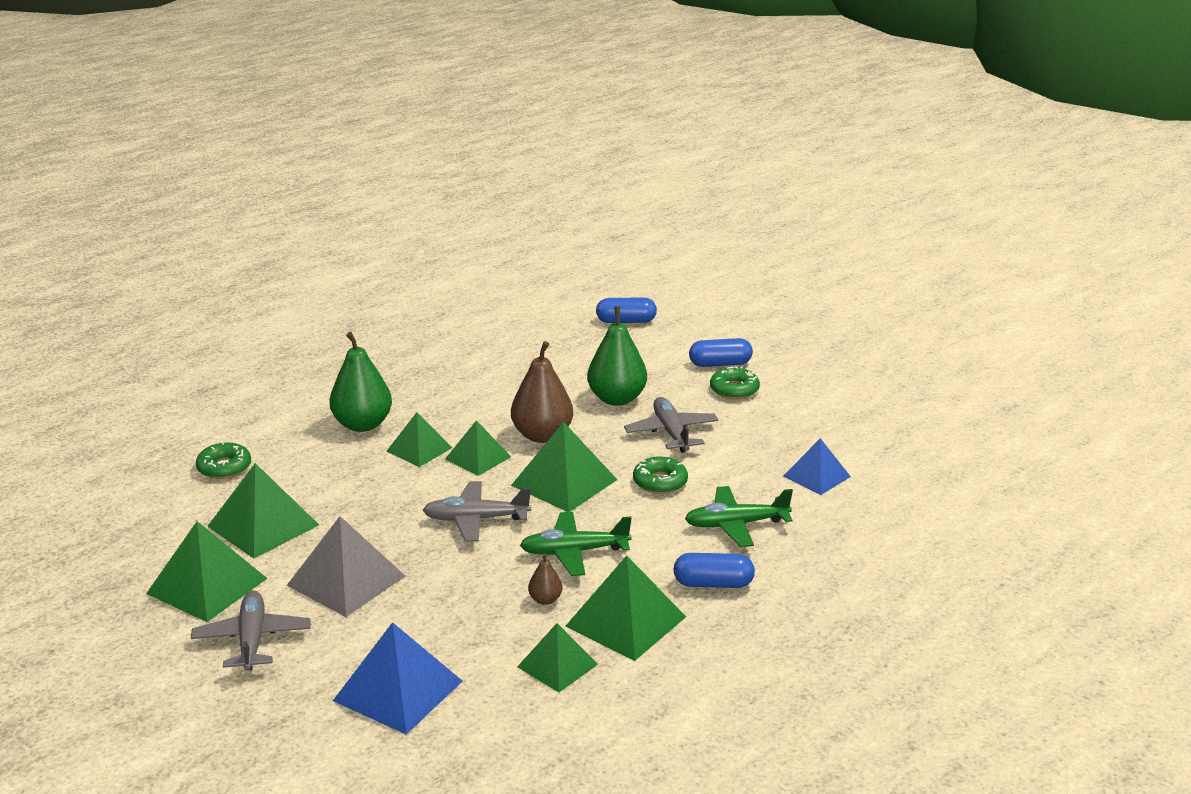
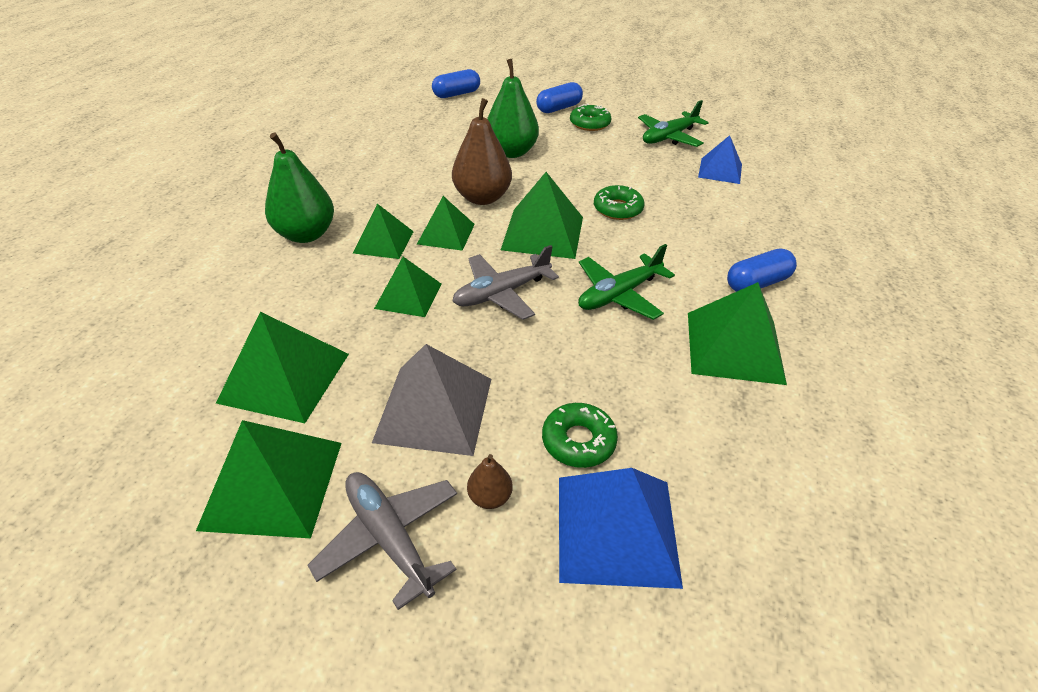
camera: 30 degrees left, 15 degrees up
(224, 467) = (186, 324): green donut -> green donut (578, 441)
(545, 599) = (645, 352): brown pear -> brown pear (490, 497)
(557, 665) = (731, 420): green pyramid -> green pyramid (408, 296)
(671, 433) = (582, 167): grey plane -> none
(736, 524) = (712, 226): green plane -> green plane (669, 137)

